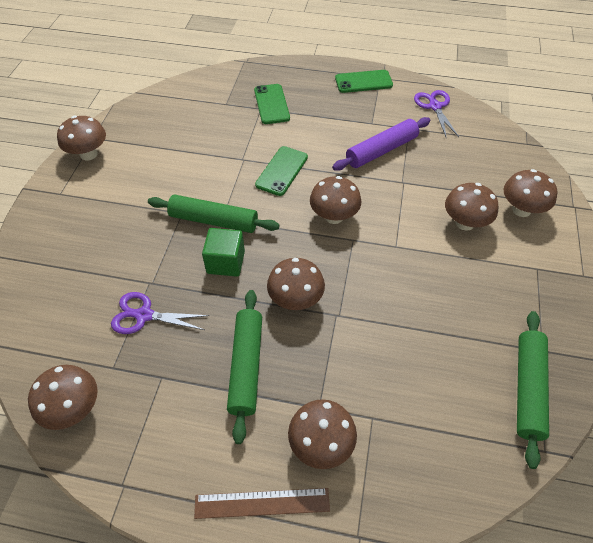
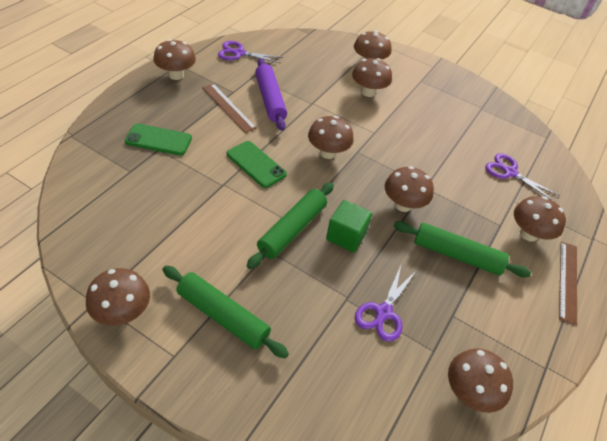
camera: 75 degrees left, 5 degrees down
(346, 128) = (228, 107): none -> brown ruler
(363, 82) = (176, 75): green phone -> brown mushroom
(426, 406) = (510, 172): none -> purple scissors
(528, 389) = (506, 125): green rolling pin -> green rolling pin (223, 316)

